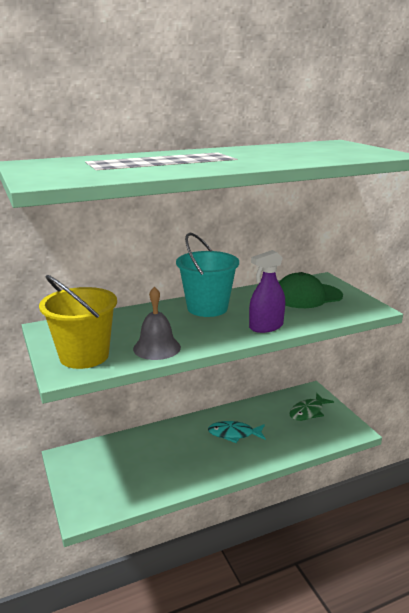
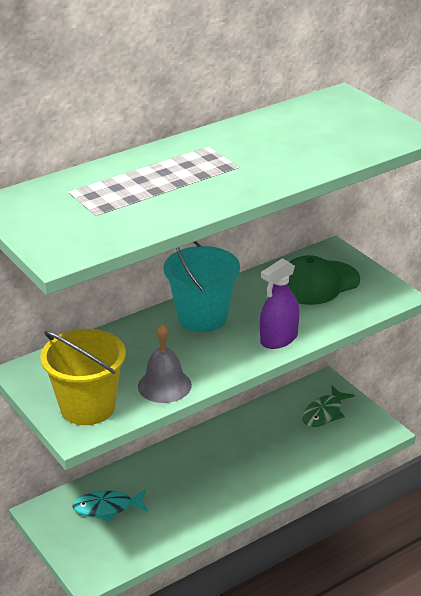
camera: 10 degrees left, 10 degrees up
(234, 434) = (239, 455): turquoise fish -> turquoise fish (107, 508)

